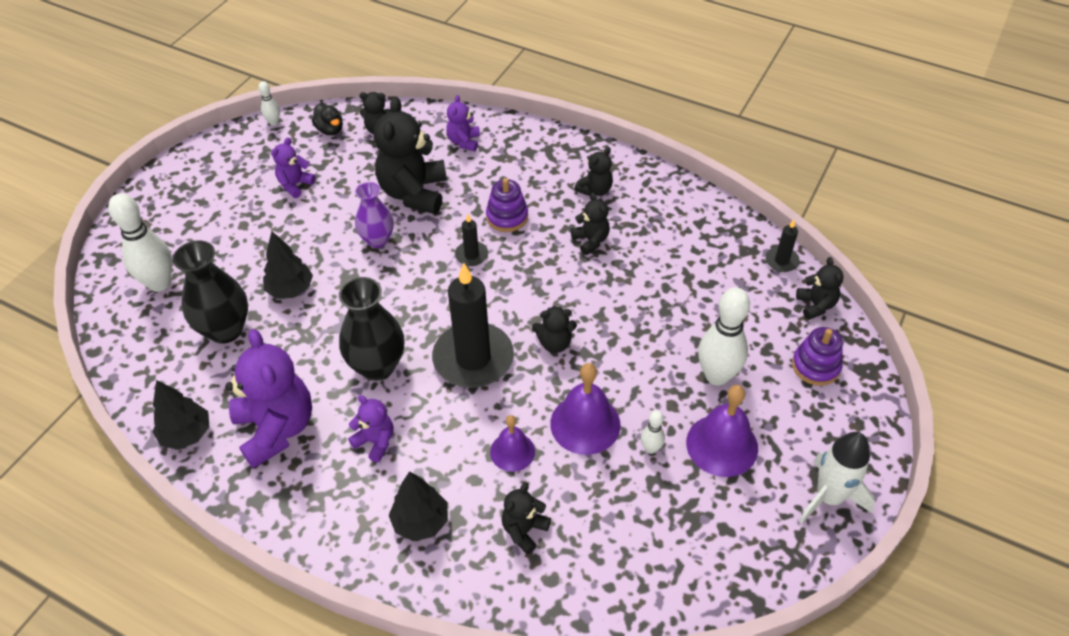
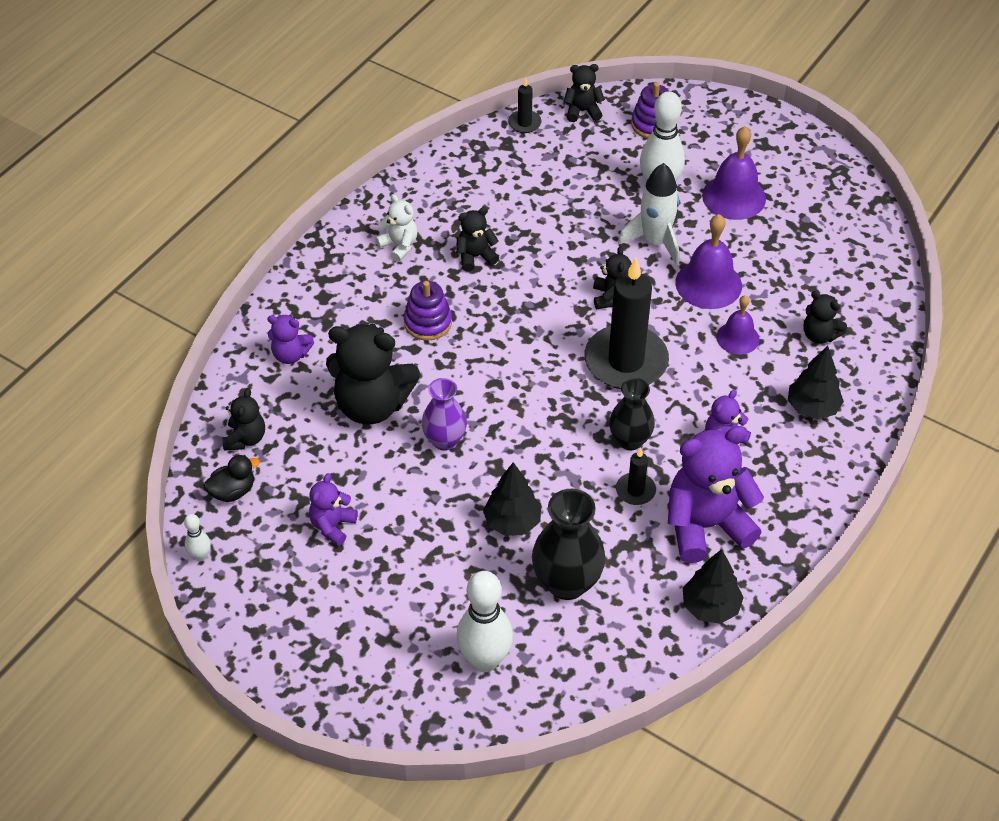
camera: 85 degrees left, 0 degrees up
(295, 185) = (332, 526): purple teddy bear -> purple teddy bear turned 75 degrees clockwise
(377, 366) = (630, 440): black vase -> black vase, size x0.67
(471, 255) = (482, 356): black candle -> black candle (635, 490)
(595, 190) = (399, 246): black teddy bear -> white teddy bear
(651, 448) = (736, 242): white bowling pin -> none
(828, 497) = (785, 142): white rocket -> white rocket (655, 242)

